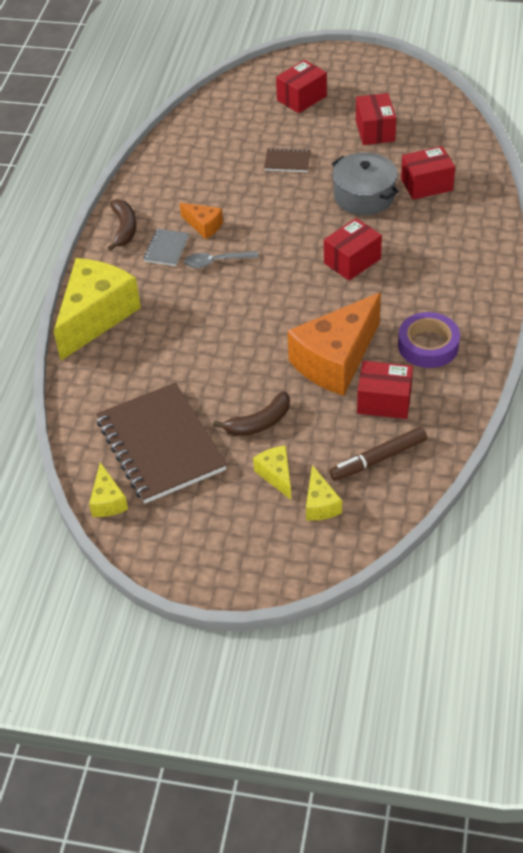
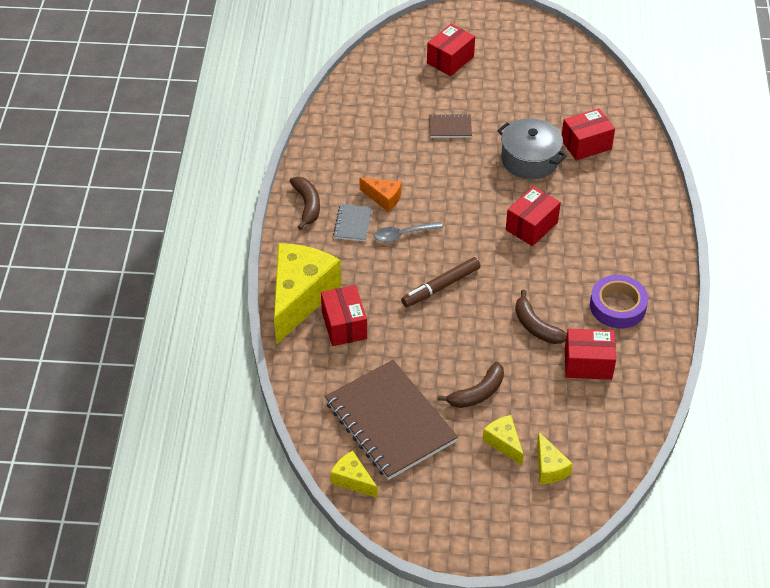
camera: 10 degrees left, 0 degrees up
(108, 501) = (352, 480): yellow cheese -> yellow cheese turned 150 degrees clockwise
(336, 360) = (536, 326): orange cheese -> brown banana
(375, 131) = (527, 91): red box -> red box (344, 325)
(378, 459) = (593, 420): brown marker -> brown marker (441, 287)

